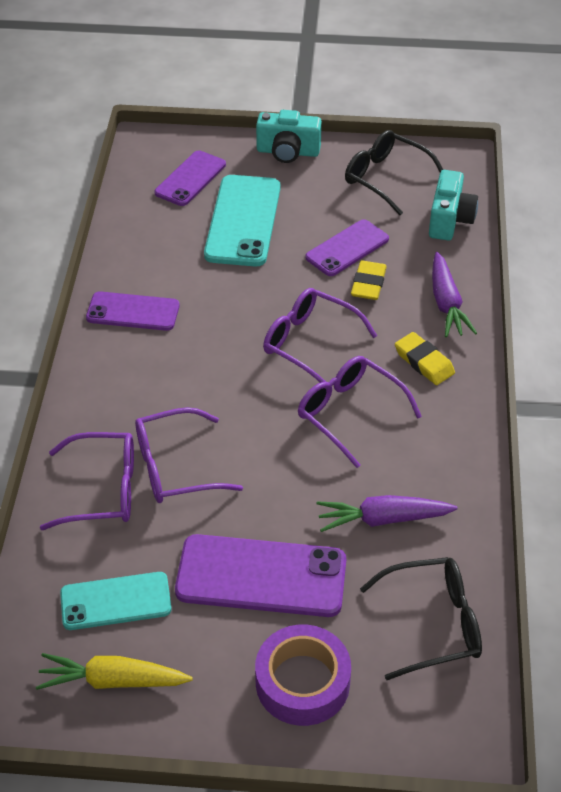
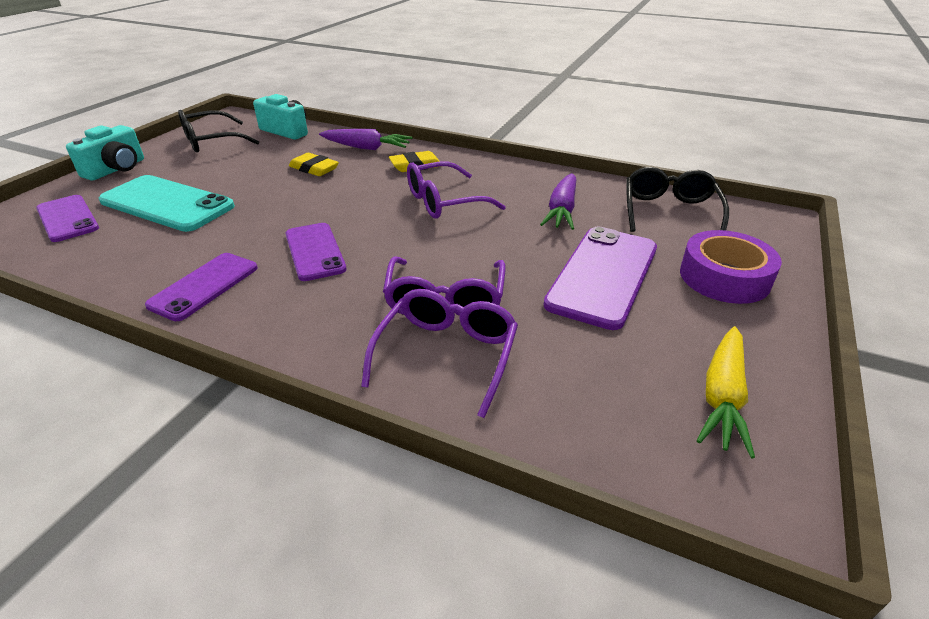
camera: 70 degrees left, 10 degrees down
(116, 601) = (611, 374): turquoise phone -> none
(309, 343) = (351, 203): purple glasses -> none
(347, 248) = (265, 168): purple phone -> purple phone (315, 251)

